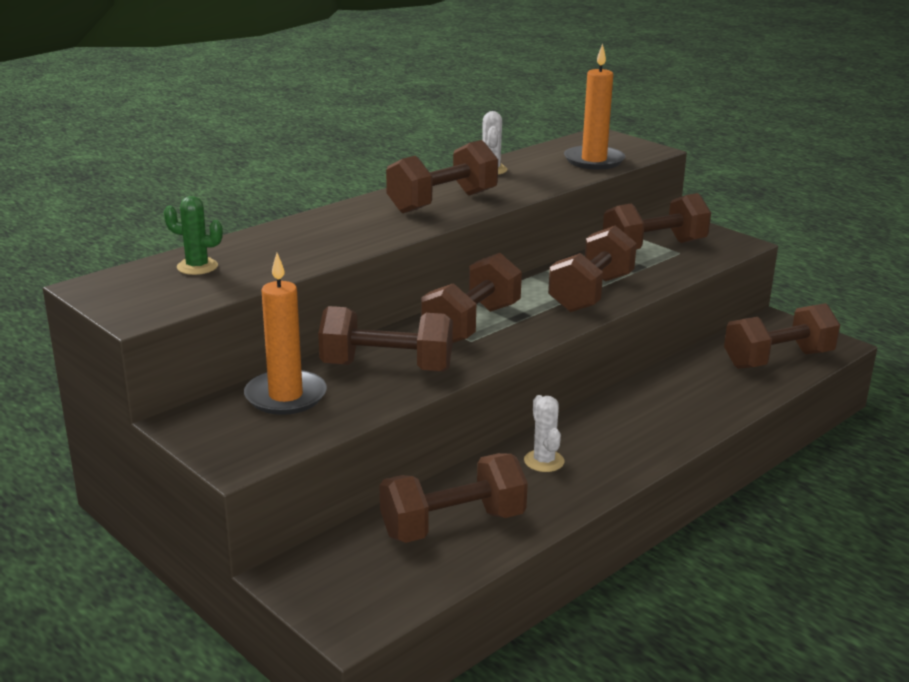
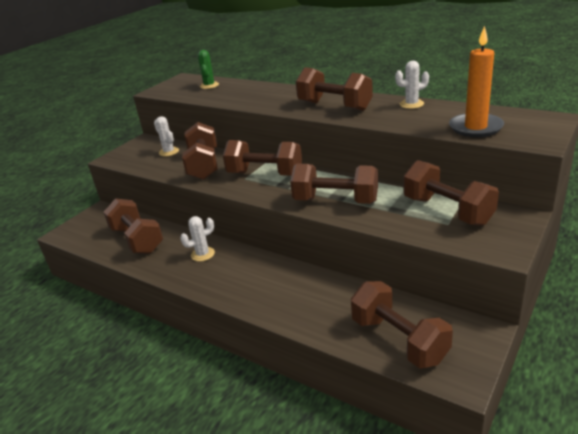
camera: 80 degrees right, 5 degrees up
(285, 396) = (169, 152): orange candle -> white cactus

